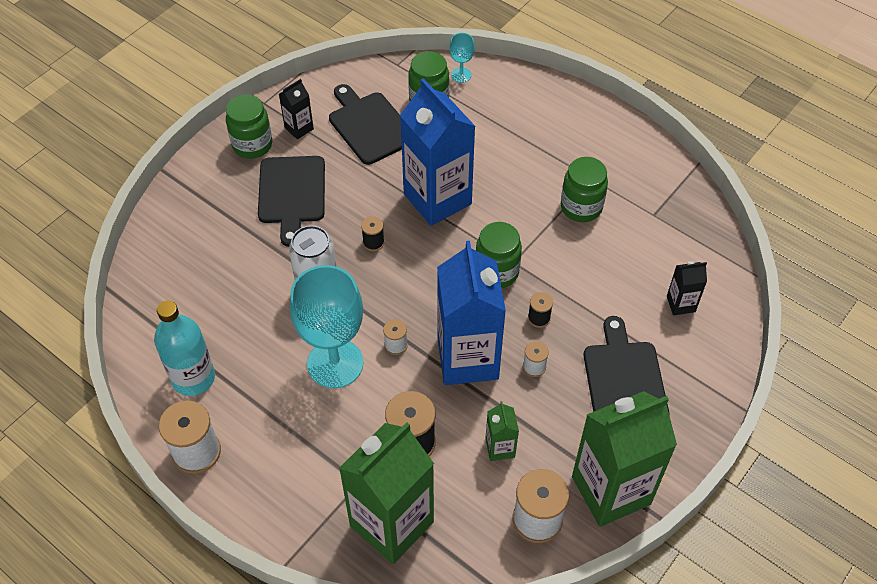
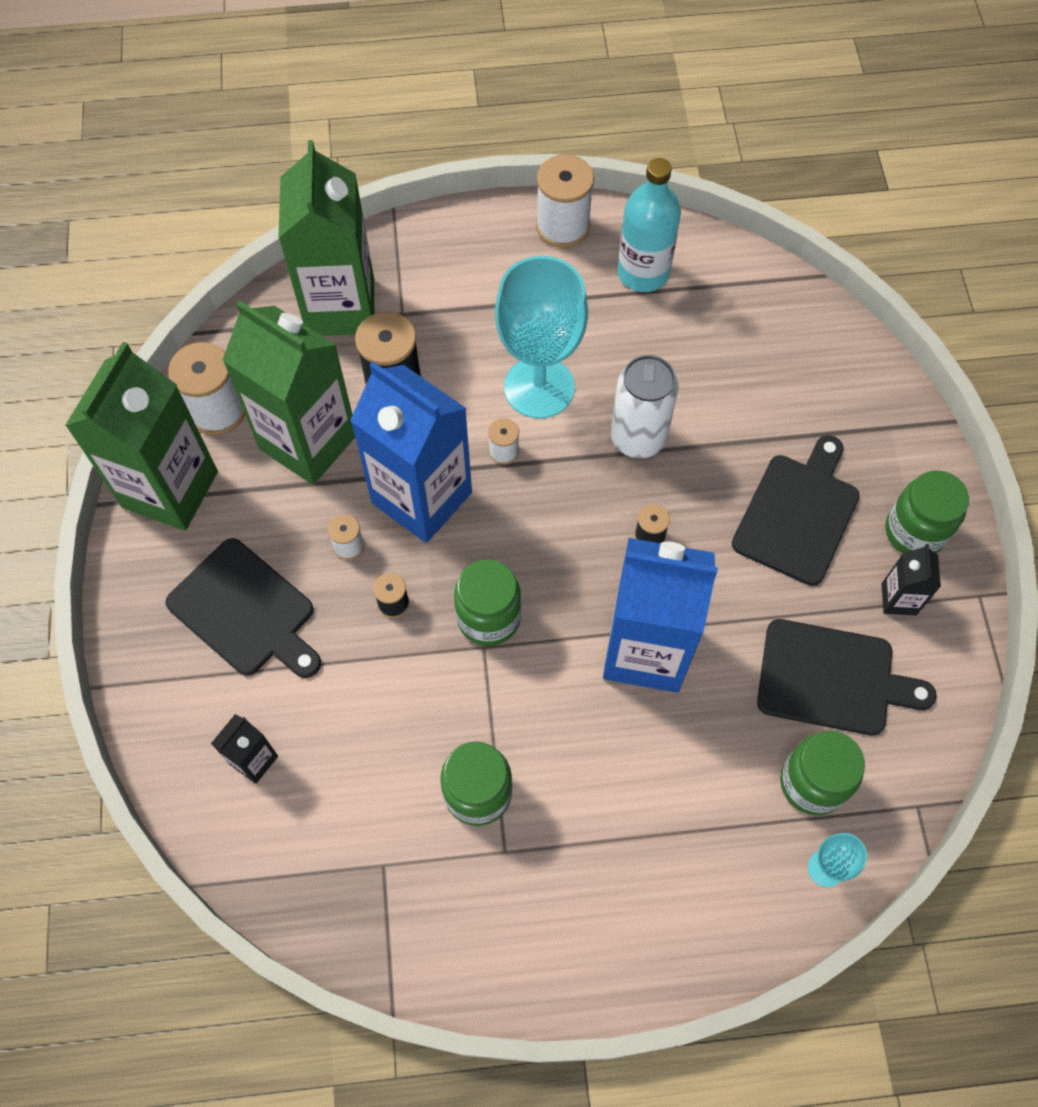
camera: 135 degrees right, 10 degrees up
(292, 194) = (798, 514): black cutting board -> black cutting board turned 75 degrees clockwise
(500, 448) = (308, 442): green carton -> green carton, size x2.26

